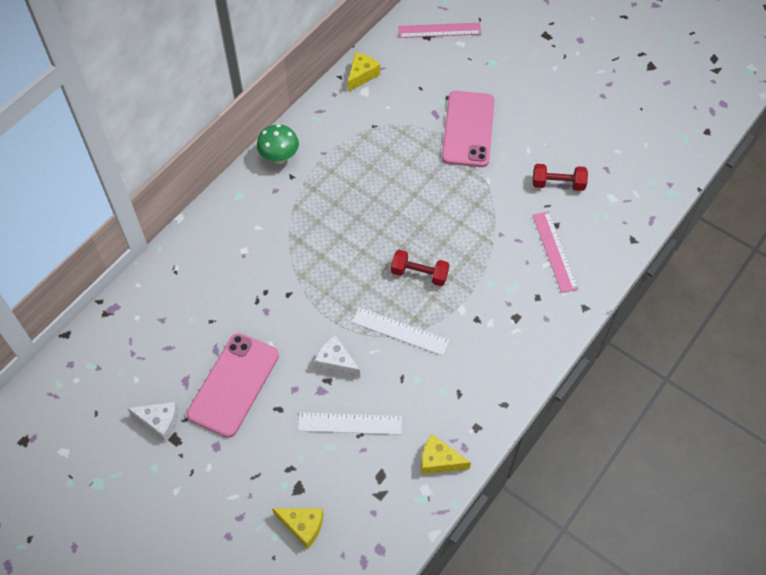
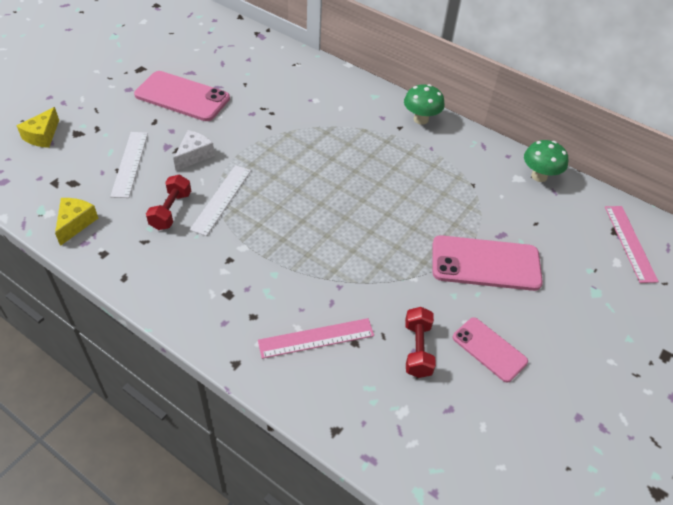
camera: 85 degrees right, 10 degrees down
(159, 422) = (156, 61): white cheese -> none
(362, 75) = (539, 176): yellow cheese -> green mushroom
(419, 274) = (287, 215): red dumbbell -> red dumbbell (171, 211)
(553, 138) = (489, 349): none -> pink phone

